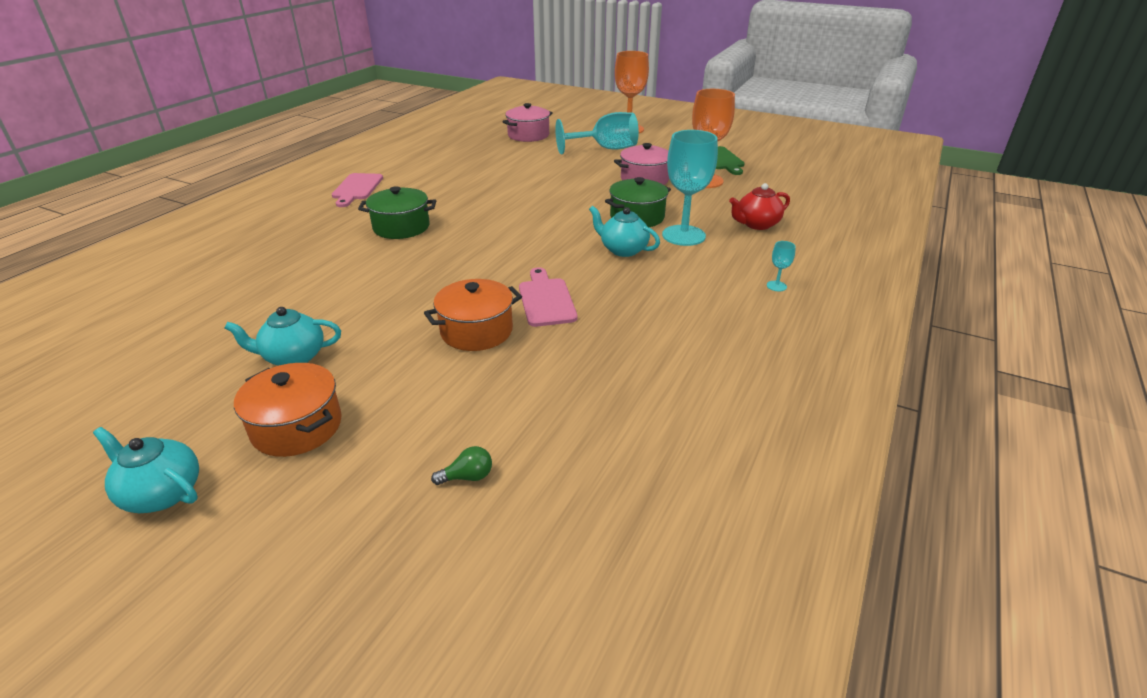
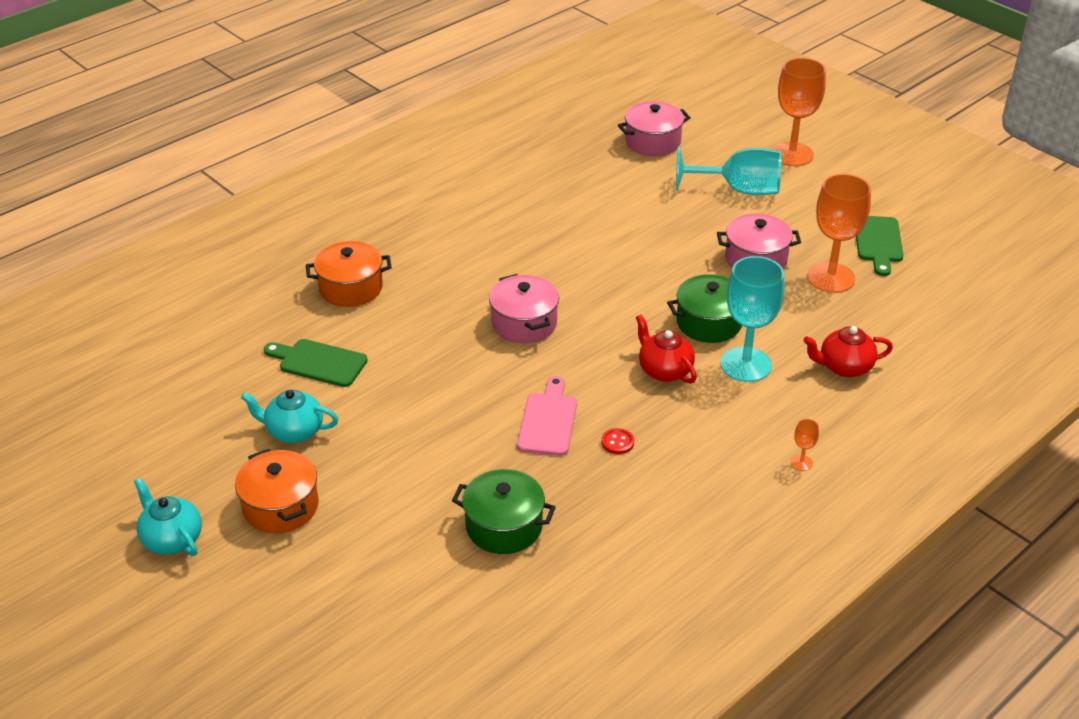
camera: 20 degrees right, 5 degrees up
(304, 299) = (319, 362): none -> green cutting board
(356, 188) = (413, 204): pink cutting board -> none
(401, 227) = (441, 280): green pot -> green pot (504, 526)
(467, 477) = (399, 591): green light bulb -> none
(476, 331) = (464, 443): orange pot -> orange pot (351, 288)
(487, 241) = (524, 323): none -> pink pot
(617, 302) = (617, 442): none -> red button
(623, 250) = (664, 370): turquoise teapot -> red teapot
(776, 286) = (801, 463): turquoise goblet -> orange goblet

